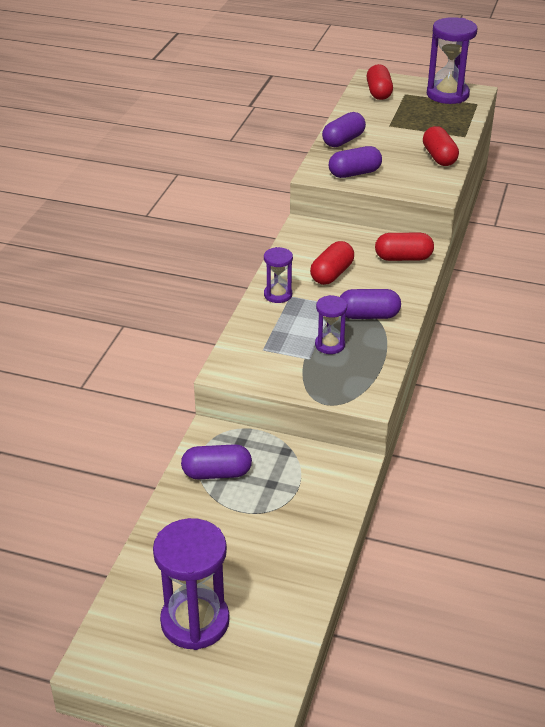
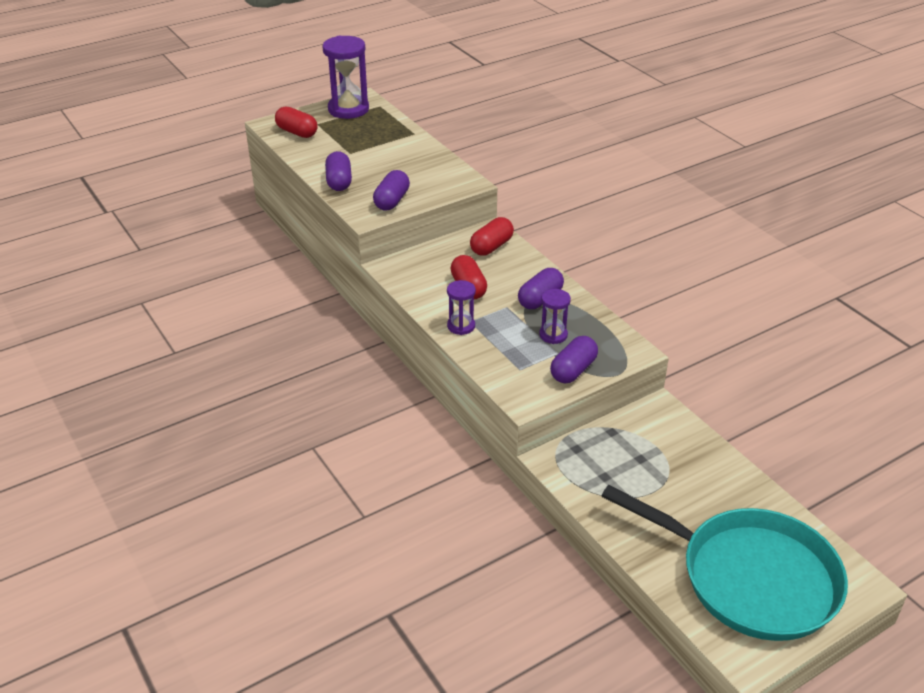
camera: 50 degrees left, 0 degrees up
(195, 621) = (751, 578): purple hourglass -> turquoise pan
(217, 473) = (600, 481): purple capsule -> purple capsule (573, 370)
(439, 157) = (425, 157): red capsule -> none

